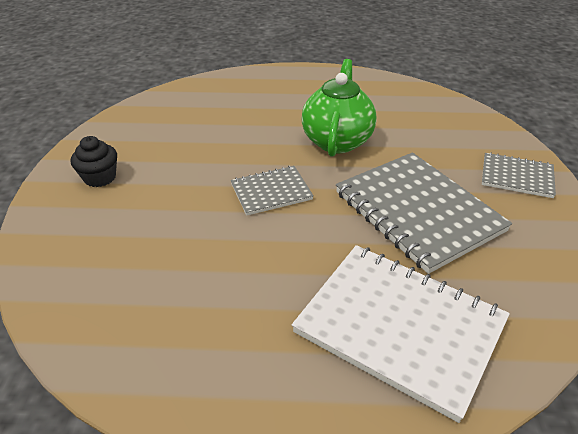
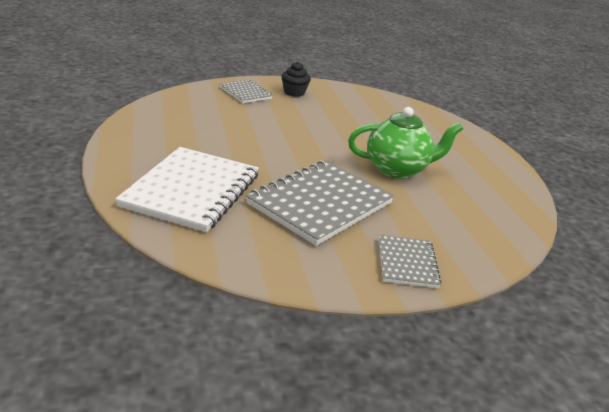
camera: 70 degrees right, 10 degrees down
(271, 192) = (311, 144): grey notebook -> grey notebook (245, 93)

